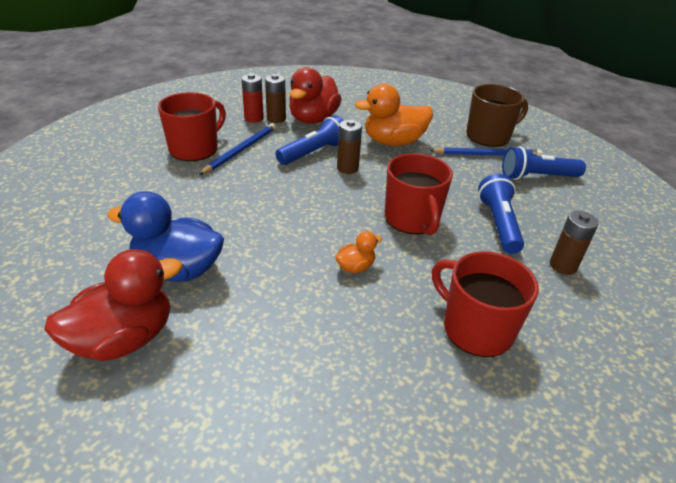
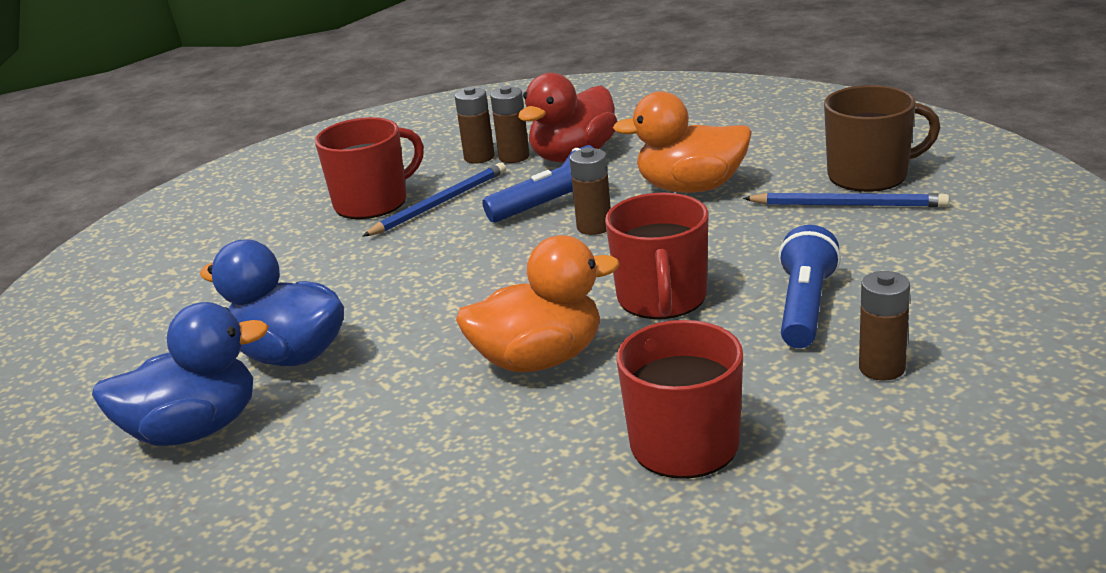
camera: 20 degrees right, 10 degrees down
(124, 339) = (194, 430): red duck -> blue duck
(254, 118) = (479, 157): red battery -> brown battery
(355, 267) = (539, 359): orange duck -> orange duck, size x2.11
(537, 177) = (921, 238): blue flashlight -> none

